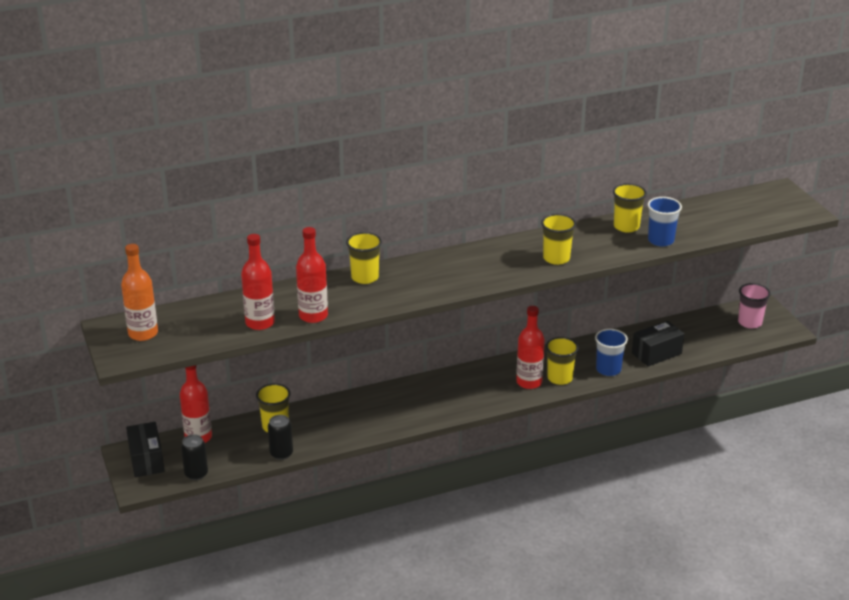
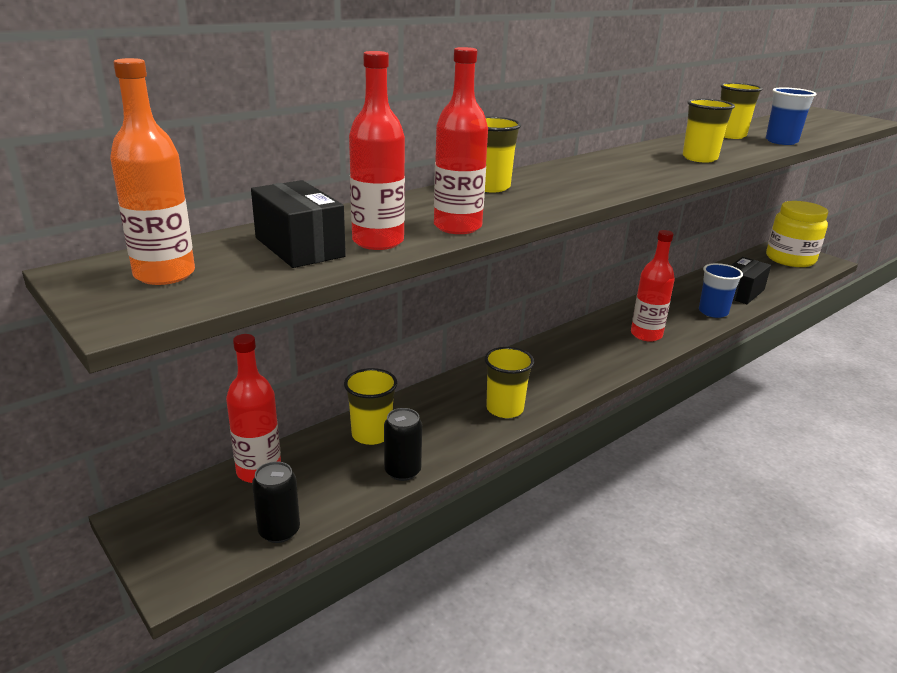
camera: 20 degrees left, 5 degrees down
(146, 460) = (181, 524): black box -> black box (299, 247)
(560, 378) = (674, 326): yellow cup -> yellow cup (504, 409)
(750, 322) = (790, 259): pink cup -> yellow jar

